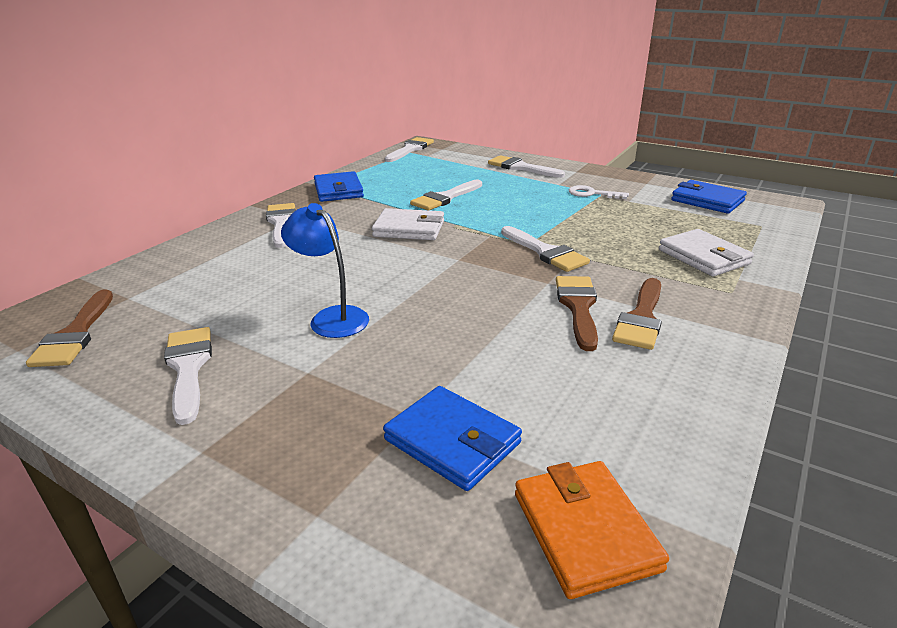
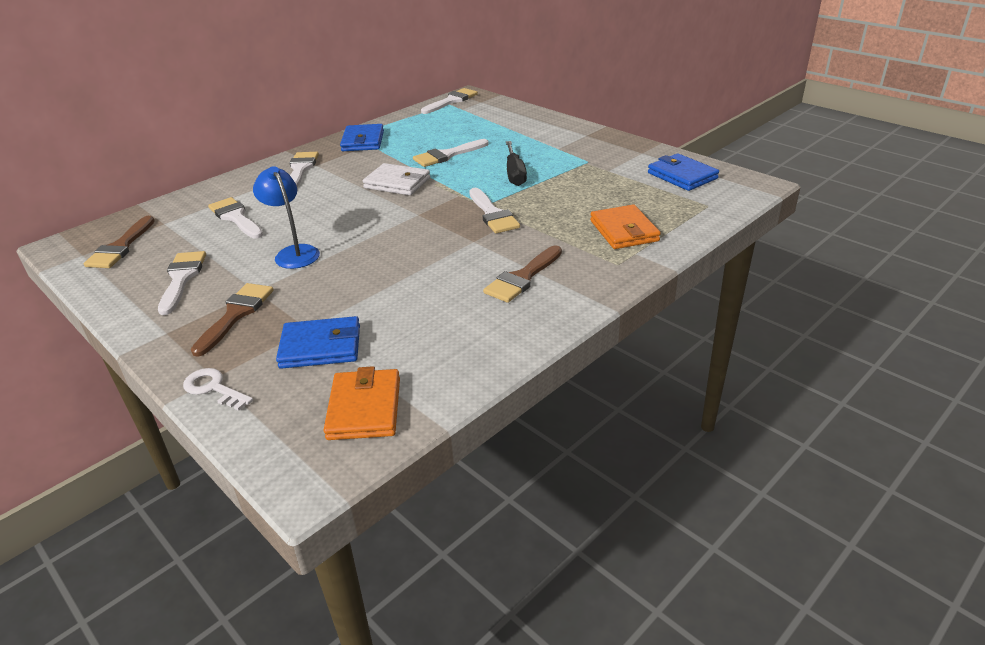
camera: 15 degrees right, 5 degrees up
(452, 441) = (321, 347): blue wallet -> blue wallet turned 60 degrees counterclockwise
(521, 167) = (538, 128): white brush -> white brush (236, 217)
(534, 210) = (515, 173): none -> black screwdriver
(578, 307) = (481, 264): brown brush -> brown brush (236, 315)
(592, 194) = (580, 160): white key -> white key (214, 388)
(703, 257) = (624, 231): white wallet -> orange wallet

